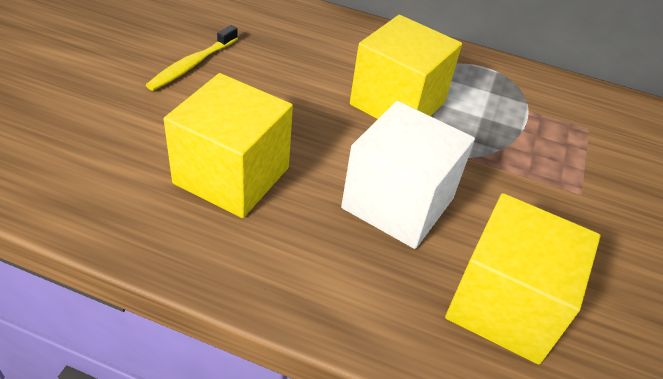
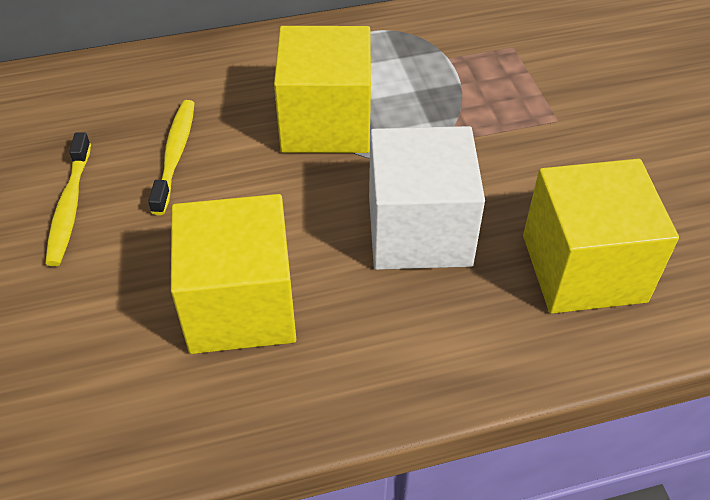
camera: 30 degrees left, 5 degrees up
(281, 70) = (175, 155): none -> yellow toothbrush

